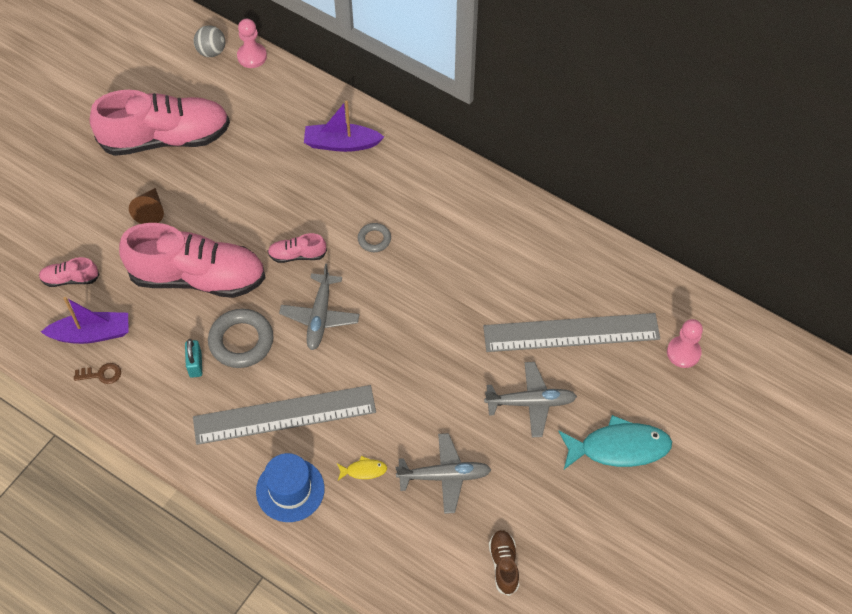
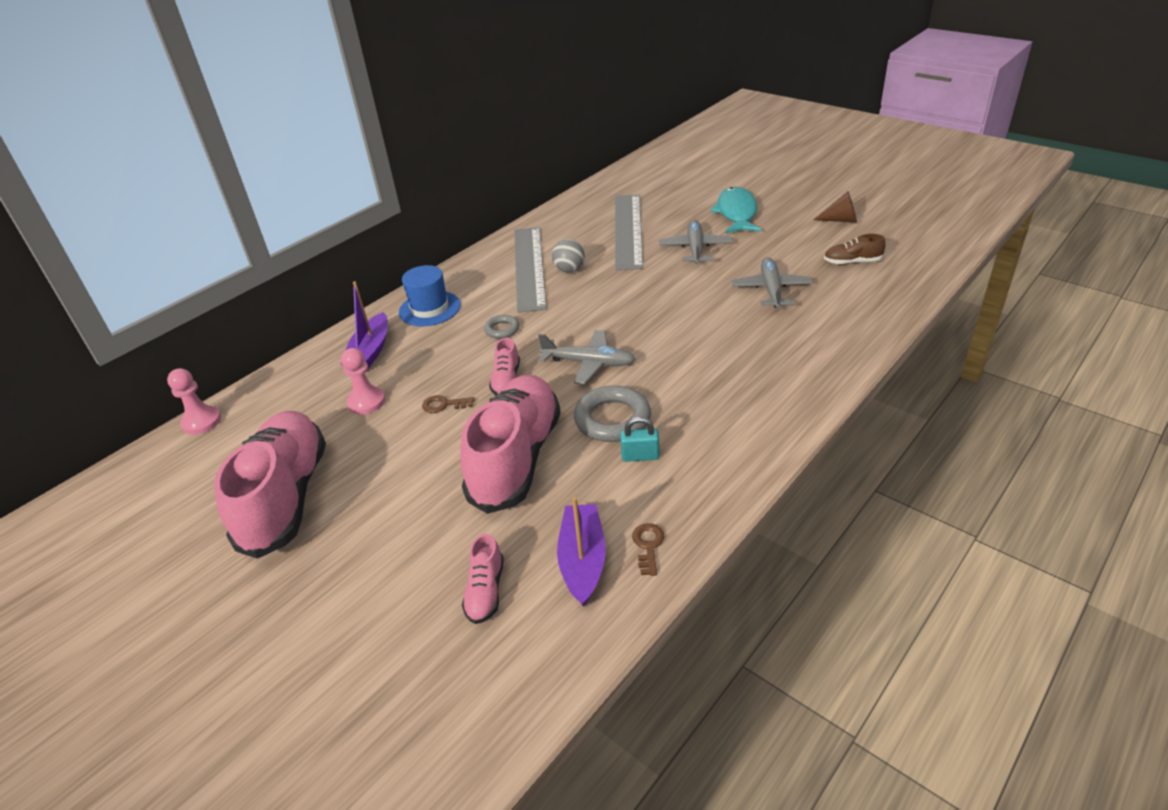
camera: 80 degrees left, 20 degrees down
(150, 211) = (399, 507): brown cone -> brown cone (840, 220)
(211, 51) = (168, 458): grey ball -> grey ball (569, 270)
(265, 215) = (444, 405): none -> brown key
(284, 414) = (708, 385): grey ruler -> grey ruler (529, 267)
(290, 490) = (798, 379): blue hat -> blue hat (429, 308)
(364, 470) = (770, 333): yellow fish -> none
(683, 352) = (652, 187): pink pawn -> pink pawn (366, 402)

